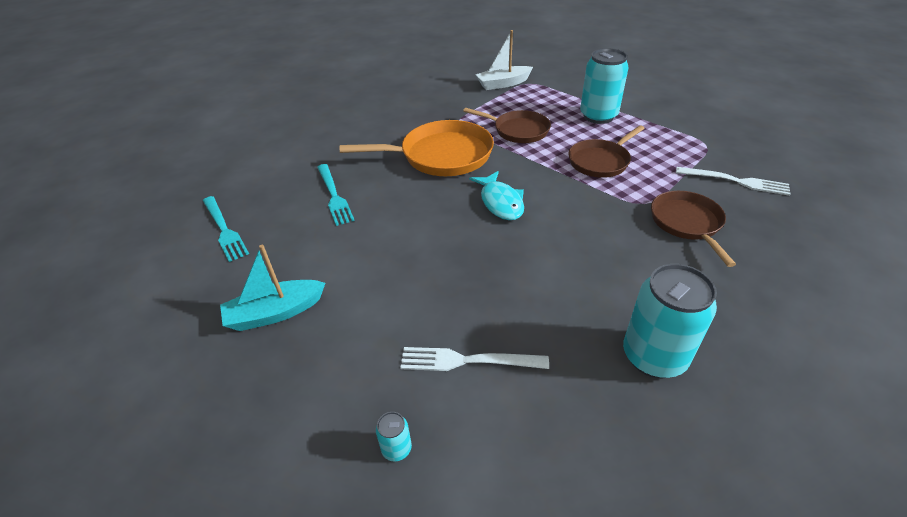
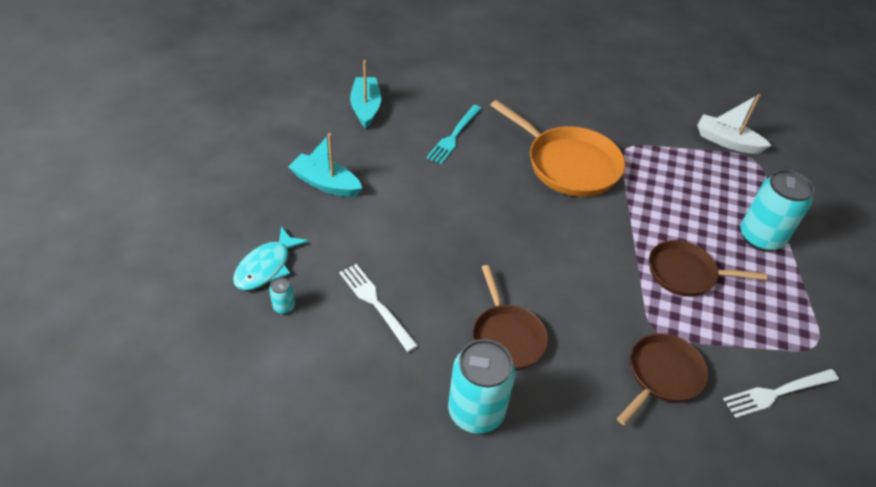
camera: 45 degrees right, 5 degrees up
(224, 230) = (366, 108): turquoise fork -> turquoise boat
(500, 202) = (551, 234): turquoise fish -> turquoise fish (266, 266)
(518, 130) = (663, 192): brown pan -> brown pan (506, 337)
(737, 181) = (776, 393): white fork -> white fork turned 90 degrees clockwise

